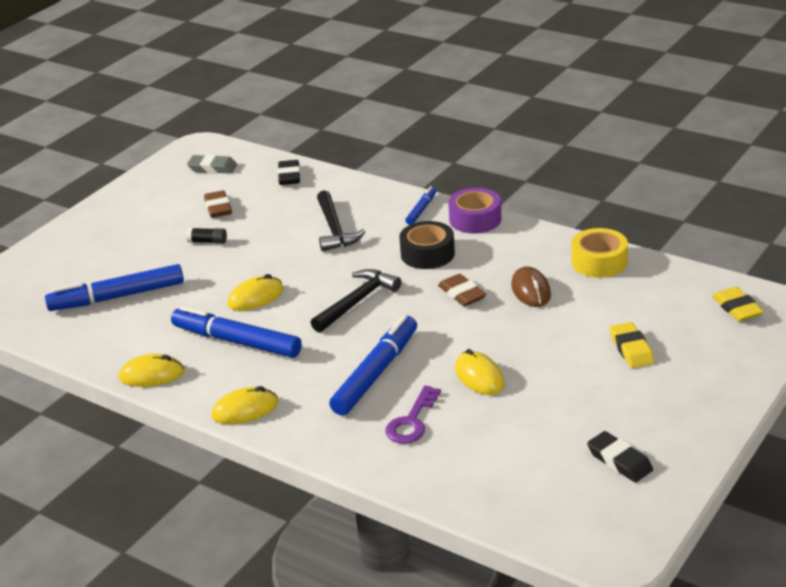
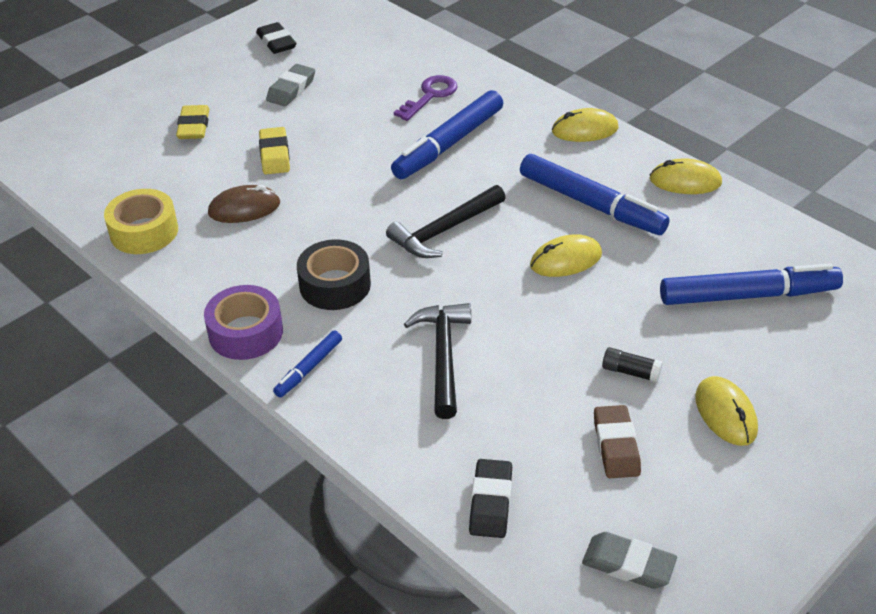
camera: 170 degrees left, 10 degrees up
(462, 294) = (322, 218): brown eraser -> none
(479, 377) = (351, 124): yellow mouse -> yellow mouse (725, 414)
(531, 290) = (244, 208): brown mouse -> brown mouse turned 75 degrees clockwise
(562, 404) = (291, 89): none -> grey eraser
(737, 308) = (59, 149): yellow eraser -> yellow eraser (275, 155)

